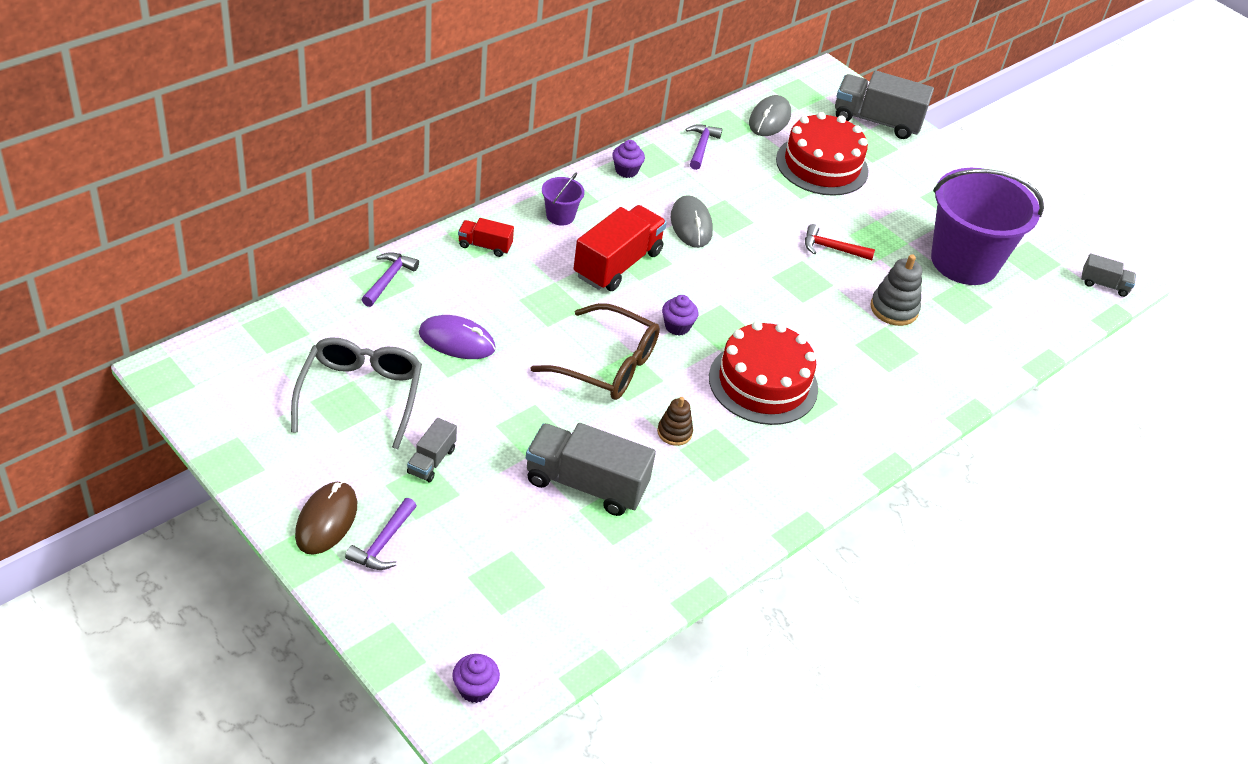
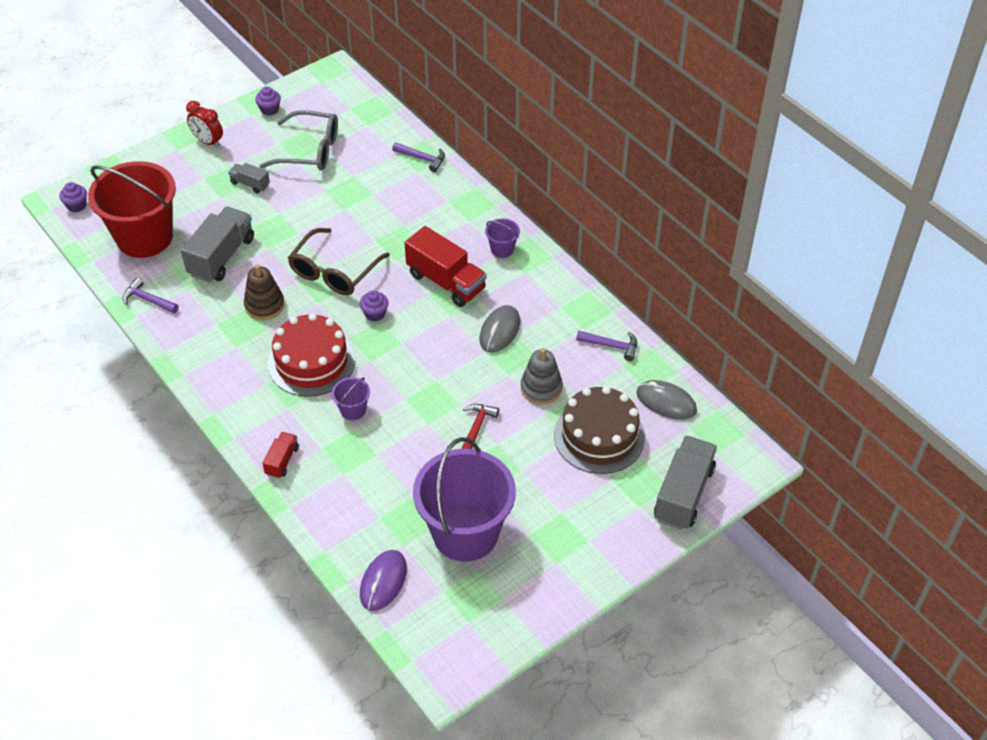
camera: 100 degrees right, 5 degrees up
(326, 520) = (208, 142): brown mouse -> red clock
(383, 543) = (187, 165): purple hammer -> purple hammer (148, 300)
(457, 341) = (360, 193): purple mouse -> purple mouse (383, 581)
(485, 246) = (462, 207): red truck -> red truck (282, 461)
(549, 582) = (144, 237): none -> red bucket
(626, 170) = (568, 292): purple cupcake -> purple cupcake (269, 109)
(674, 432) = (264, 305): brown stacking toy -> brown stacking toy, size x1.55
(691, 224) = (500, 331): grey mouse -> grey mouse turned 60 degrees counterclockwise
(822, 165) = (599, 436): red cake -> brown cake
(829, 345) = (353, 410): none -> purple bucket
(894, 309) = (398, 464): grey stacking toy -> grey stacking toy (541, 388)
(1104, 284) = (438, 656): grey truck -> none

